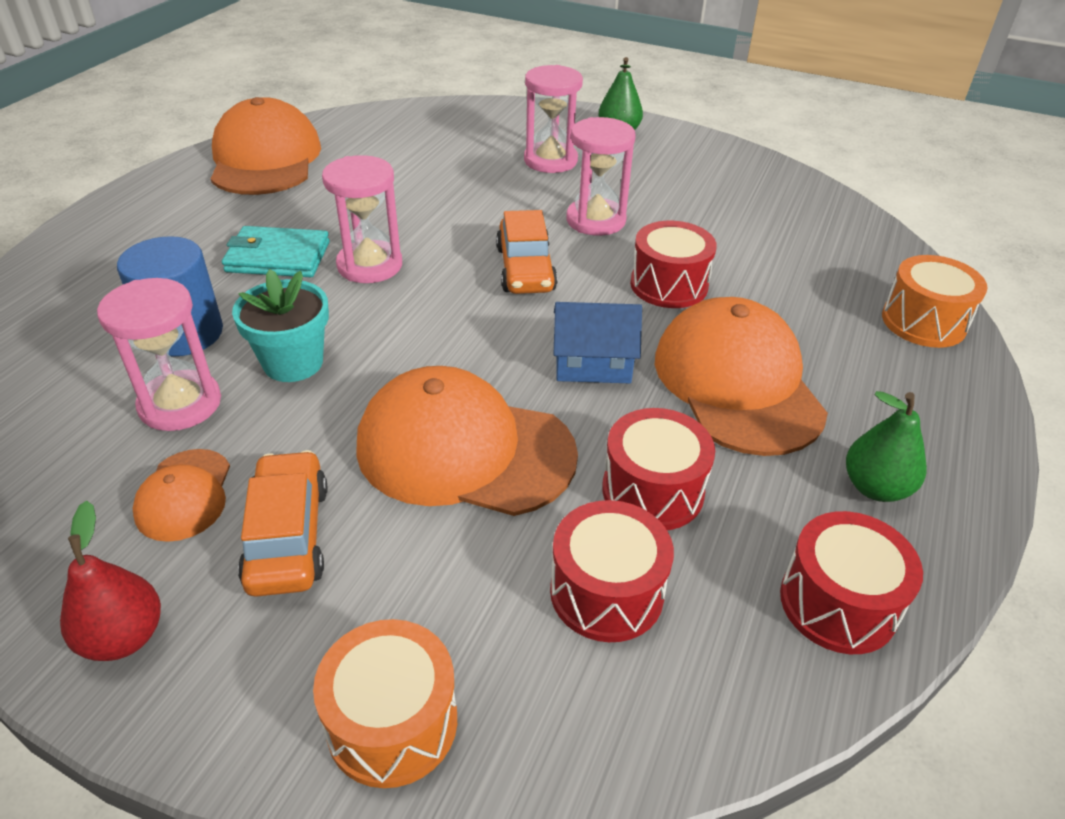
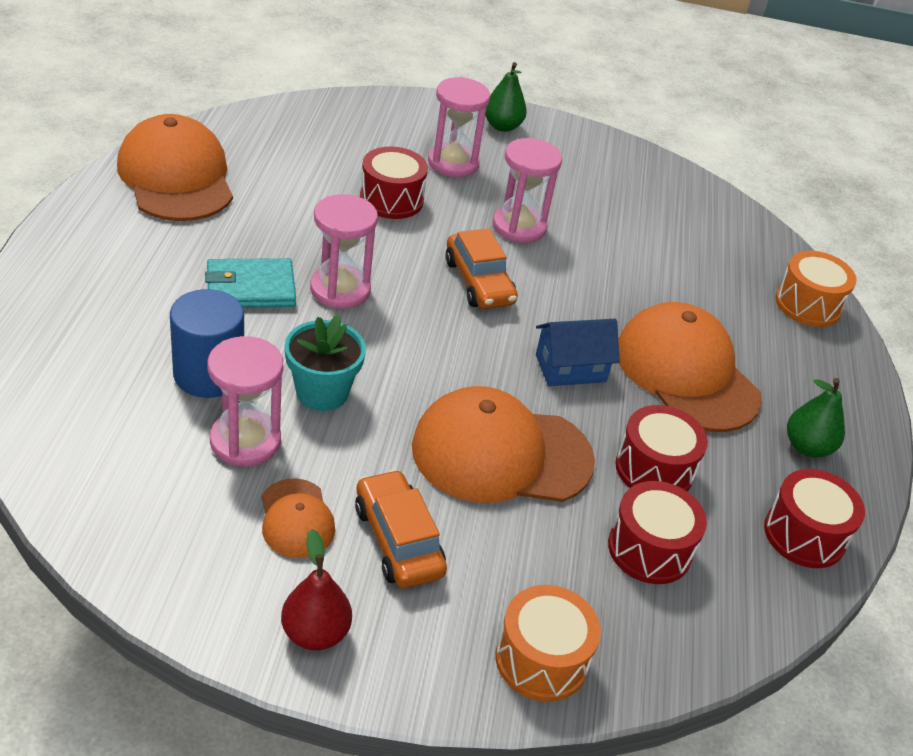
camera: 20 degrees left, 0 degrees up
(669, 285) = (604, 288): red drum -> red drum (391, 199)

